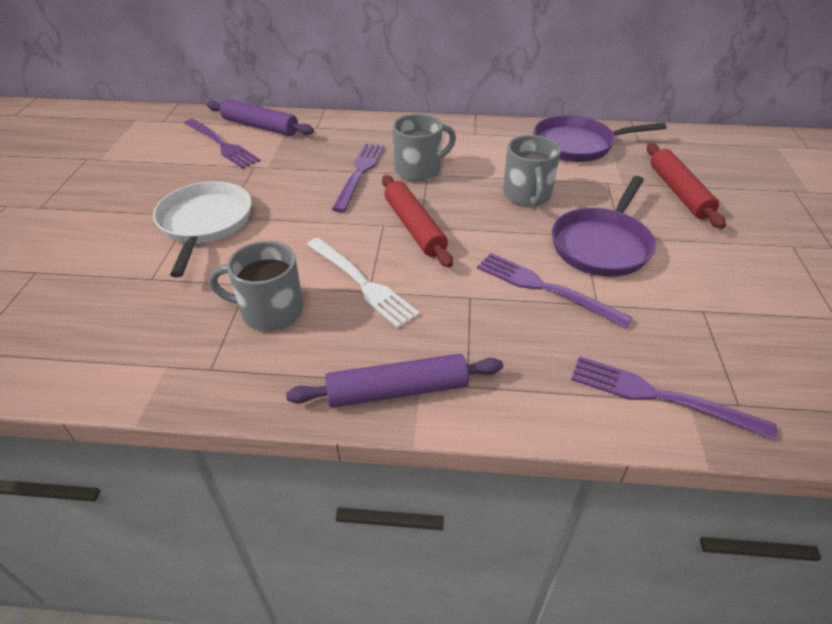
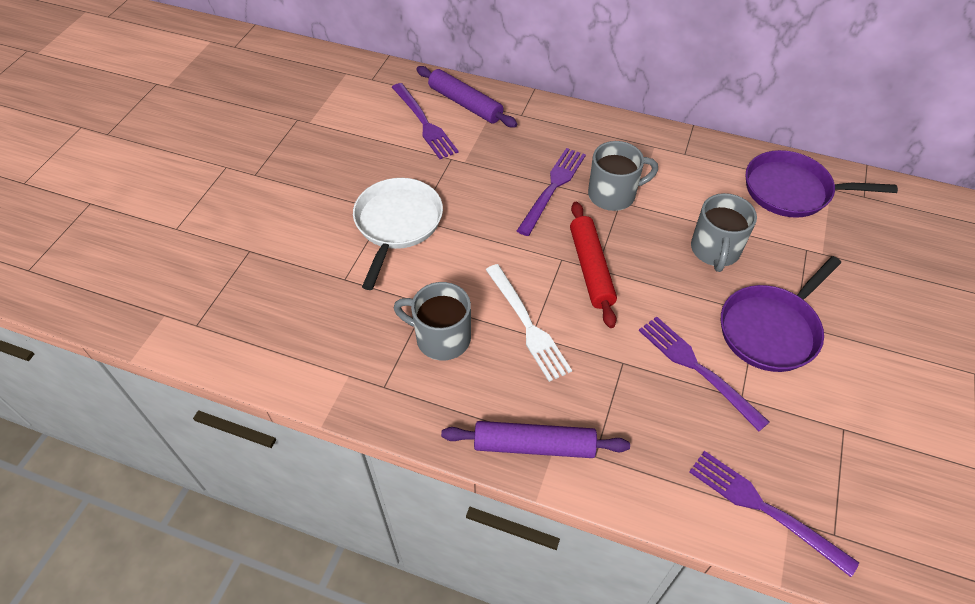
camera: 15 degrees right, 10 degrees up
(679, 192) = (880, 278): red rolling pin -> none

